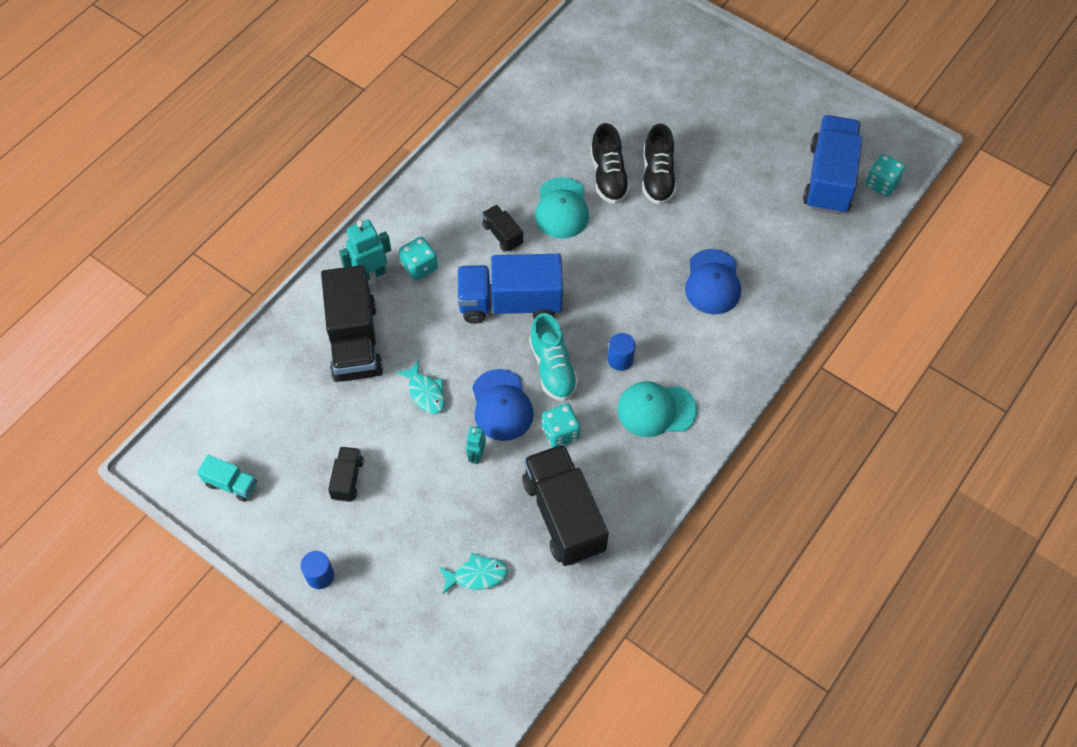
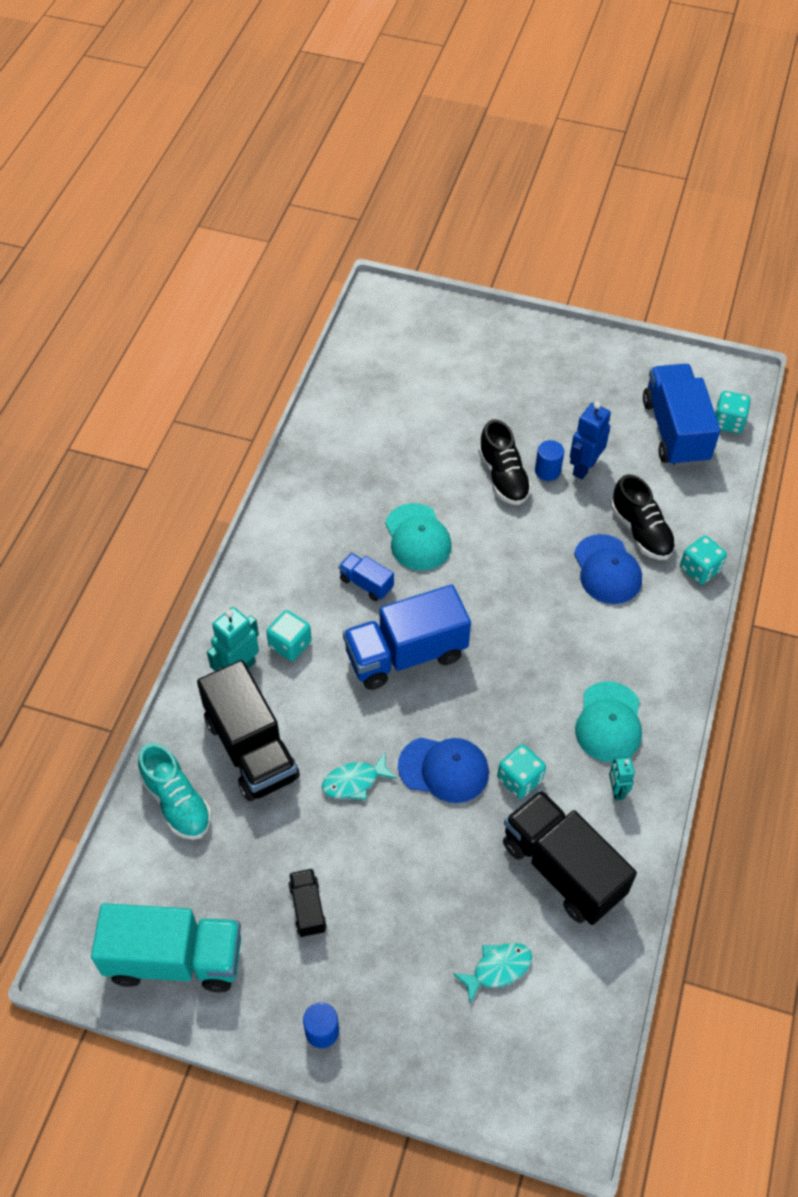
camera: 20 degrees left, 5 degrees down
(231, 484) = (175, 959): turquoise truck -> turquoise truck, size x2.10
(425, 392) = (354, 781): turquoise fish -> turquoise fish turned 120 degrees clockwise
(476, 455) = (440, 833): turquoise robot -> turquoise robot (616, 790)
(501, 405) = (444, 769): blue cap -> blue cap turned 45 degrees counterclockwise
(502, 235) = (366, 583): black truck -> blue truck
(552, 368) = (481, 711): turquoise shoe -> turquoise shoe (177, 802)
(608, 176) = (452, 490): black shoe -> black shoe (641, 531)
(620, 359) = (548, 680): blue cylinder -> blue cylinder (547, 471)
(656, 410) = (609, 722): turquoise cap -> turquoise cap turned 60 degrees counterclockwise
(732, 188) = (584, 467): none -> blue robot
(794, 305) = (699, 569): none -> turquoise dice

